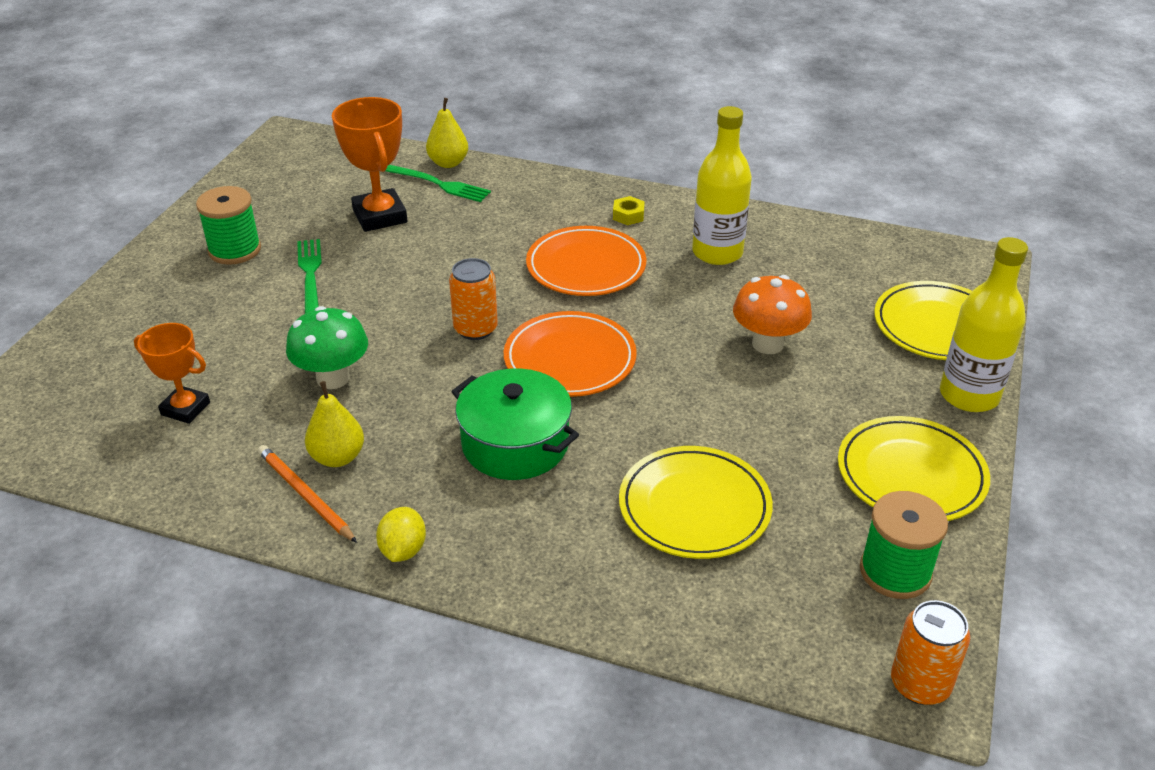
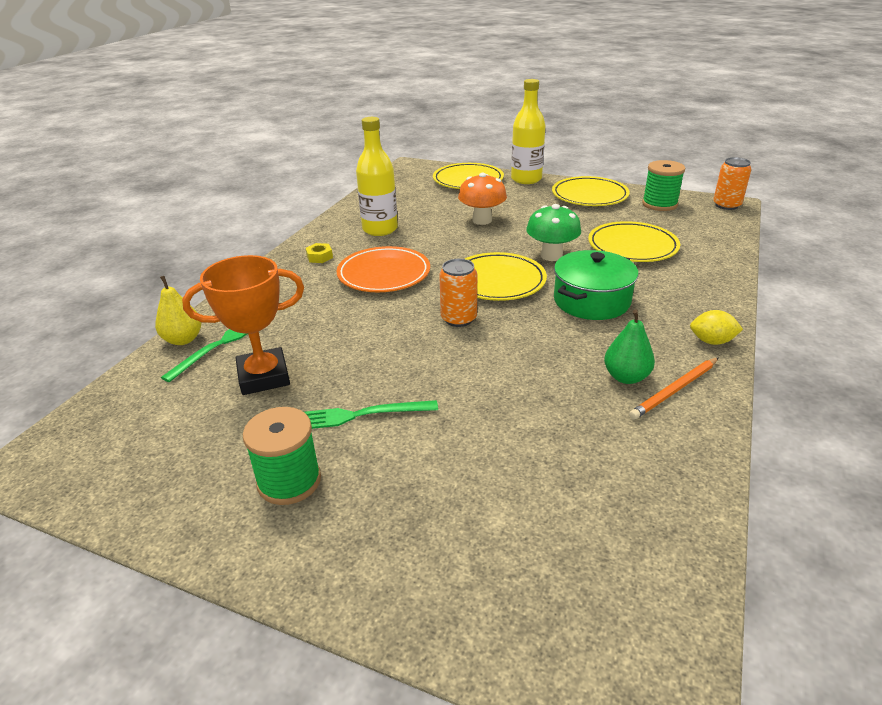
camera: 85 degrees left, 5 degrees down
(185, 408) = (580, 480): orange trophy -> none
(333, 378) = (525, 387): green mushroom -> green mushroom (551, 256)
(338, 457) = (626, 377): yellow pear -> green pear
(570, 359) = (497, 281): orange plate -> yellow plate

